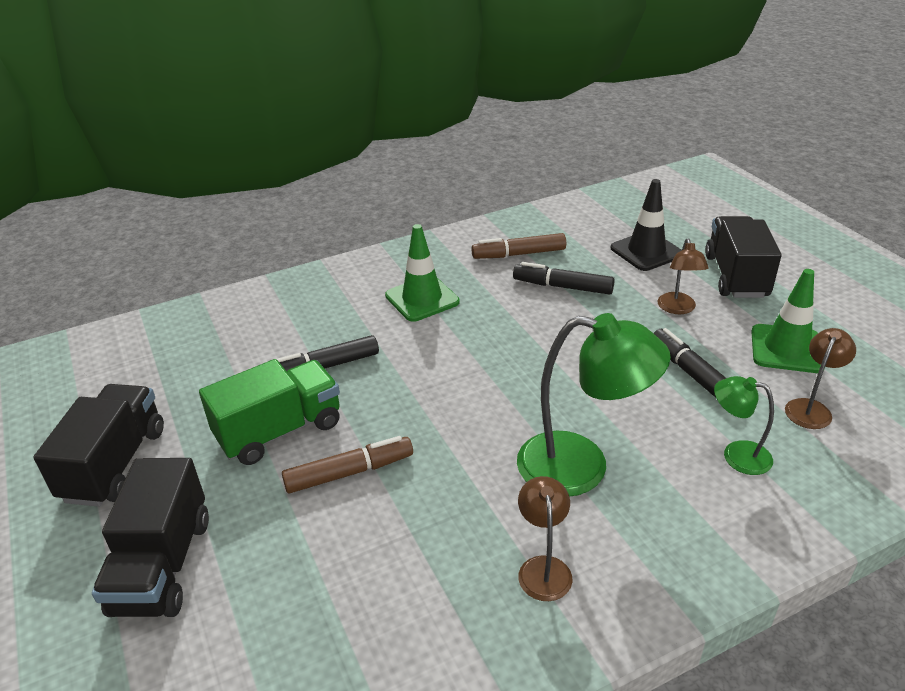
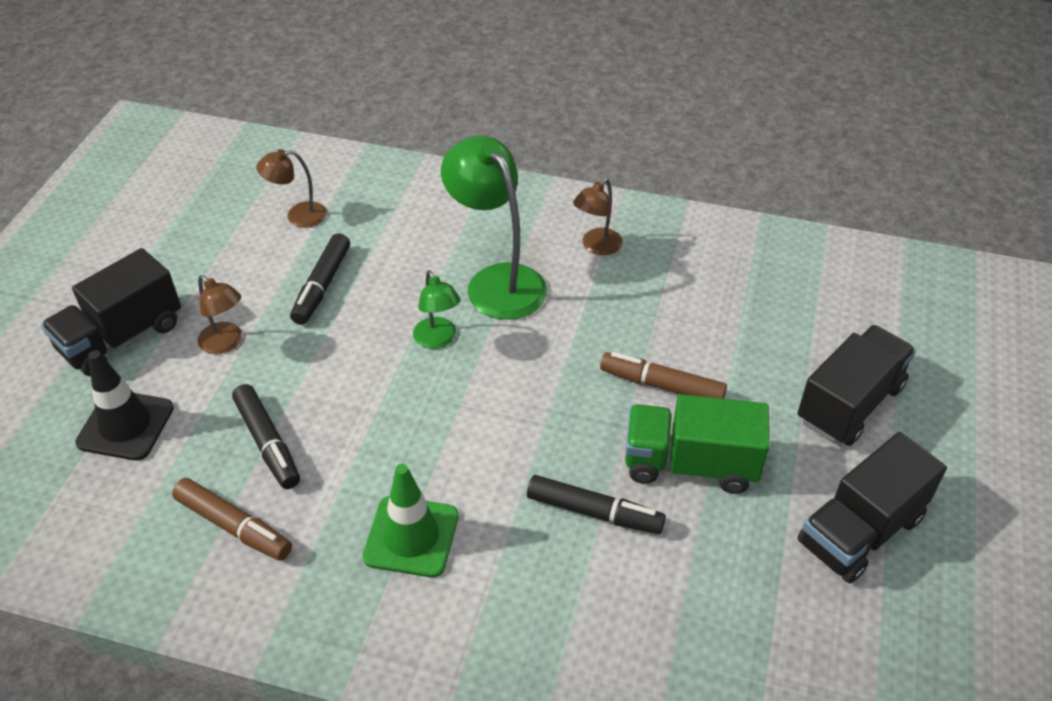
camera: 140 degrees left, 10 degrees up
(678, 309) = (226, 343): brown lamp -> brown lamp turned 90 degrees clockwise
(736, 455) = (393, 225): green lamp -> green lamp (438, 340)
(786, 349) = (227, 257): green traffic cone -> none

